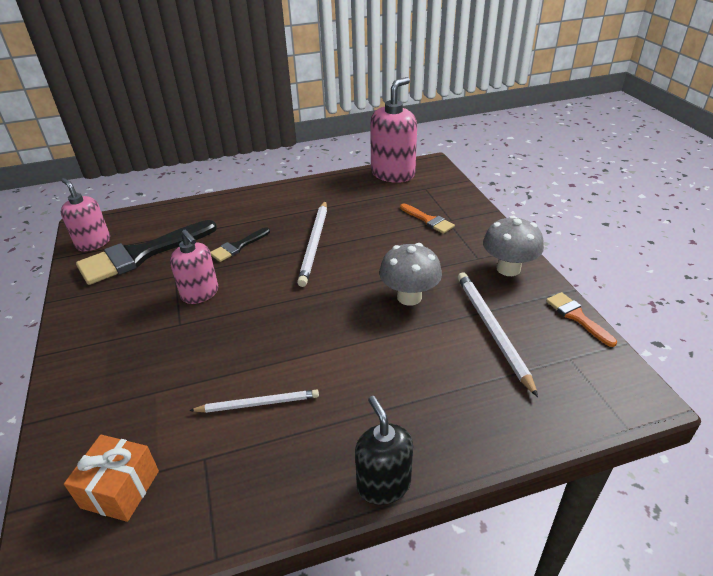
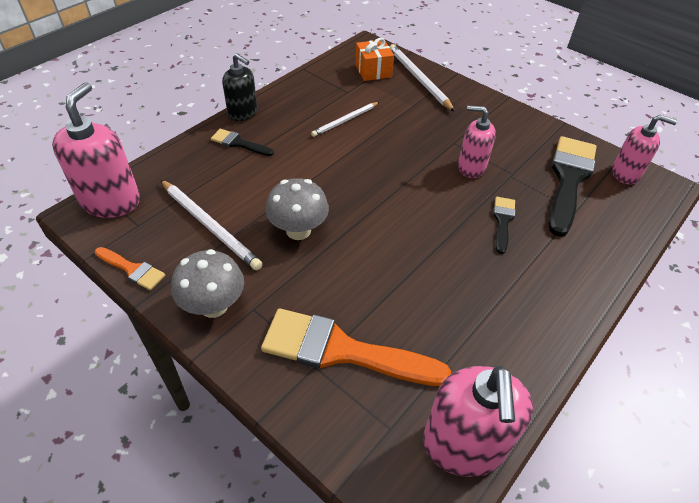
camera: 145 degrees right, 10 degrees up
(314, 244) = (436, 255): white pencil -> white pencil (418, 79)
(417, 424) = (239, 143): none -> black brush
(428, 220) = (342, 351): orange brush -> orange brush, size x2.04
(602, 399) = (111, 201): none -> pink soap dispenser

